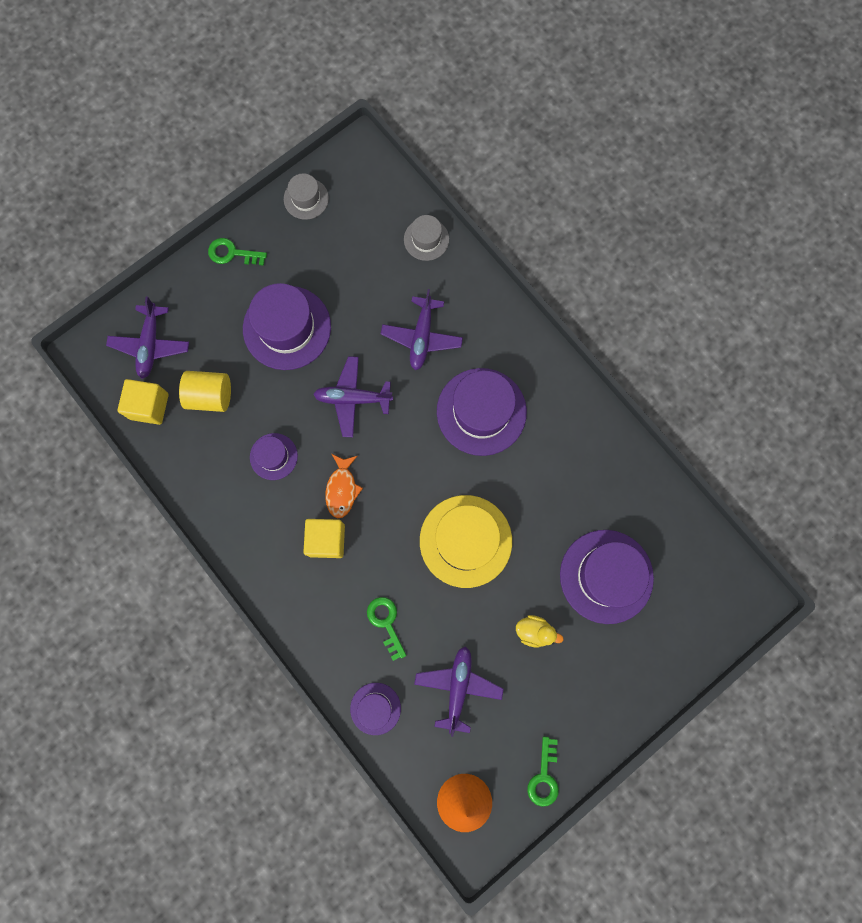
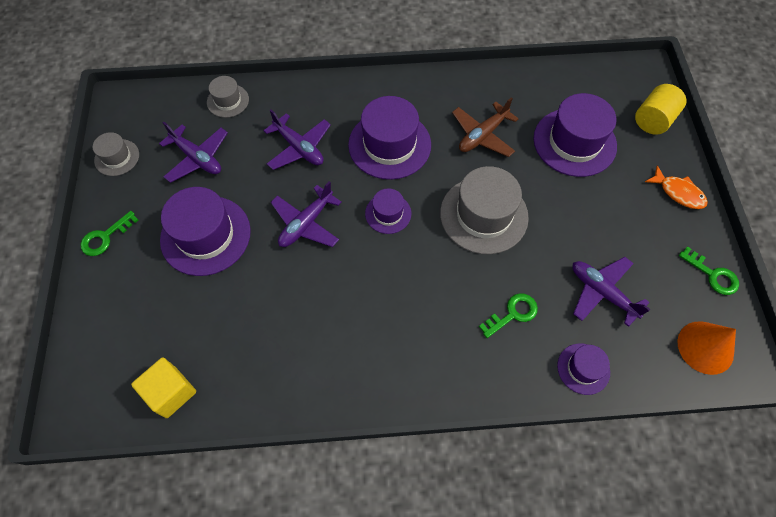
camera: 55 degrees left, 15 degrees down
(150, 345) = (118, 354): purple plane -> purple plane (197, 158)
(210, 396) = (208, 332): yellow cylinder -> yellow cylinder (653, 120)
(273, 456) = (304, 314): purple hat -> purple hat (388, 213)
(326, 540) = (409, 316): yellow cube -> none
(342, 489) = (374, 278): orange fish -> orange fish (678, 192)
(386, 622) = (512, 314): green key -> green key turned 135 degrees clockwise
(465, 541) = (483, 215): yellow hat -> grey hat
(534, 631) = (588, 212): yellow duck -> none
(552, 487) = (482, 135): none -> brown plane

